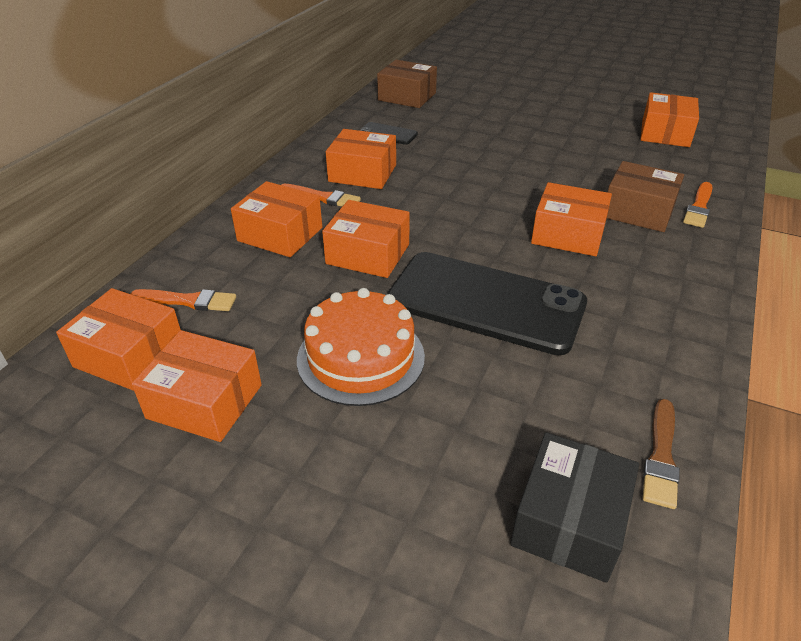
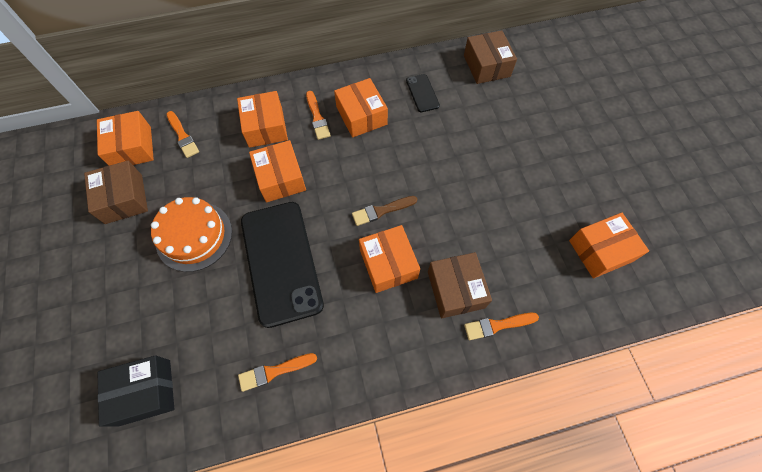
camera: 50 degrees right, 25 degrees up
(205, 401) = (124, 199): orange box -> brown box
(637, 372) = (274, 371): none -> orange brush
(661, 457) = (213, 414): brown brush -> brown brush (381, 211)

